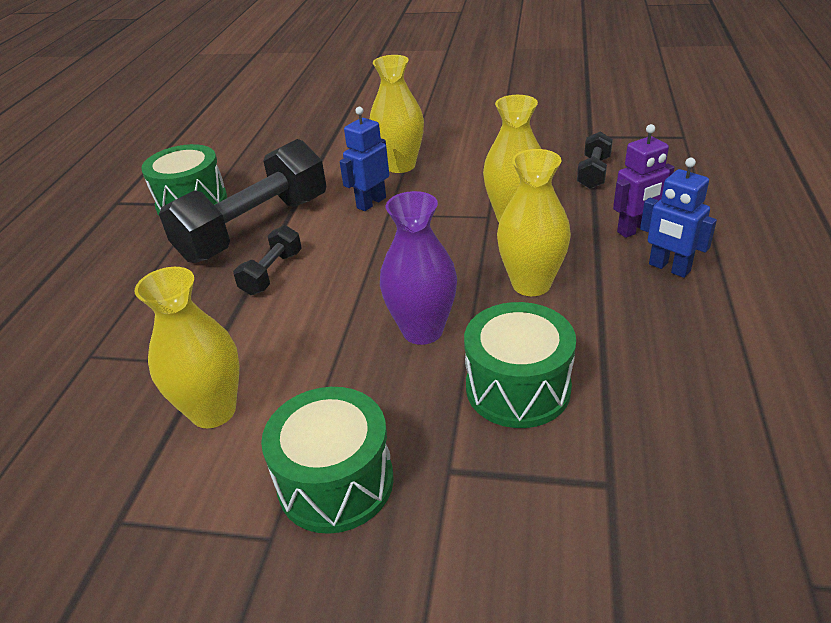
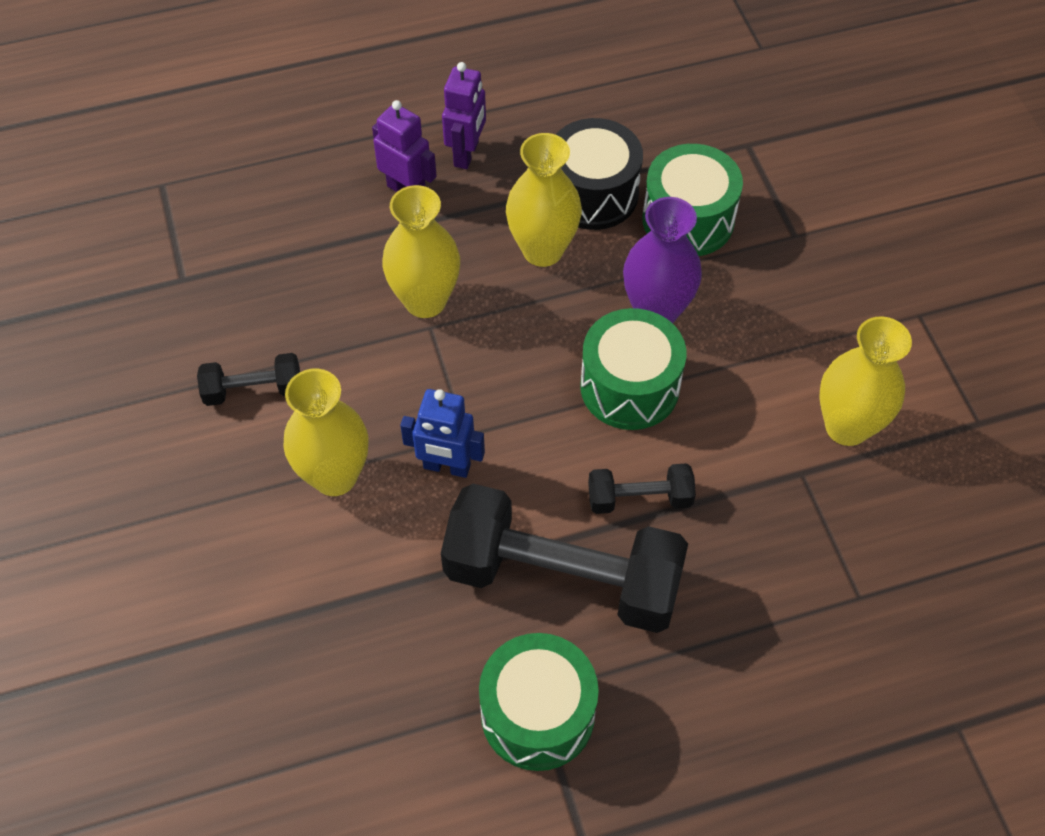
camera: 120 degrees left, 20 degrees up
(336, 482) = (851, 299): green drum -> green drum (629, 386)
(585, 331) = (593, 194): none -> black drum
(593, 173) = (288, 252): black dumbbell -> black dumbbell (253, 390)
(669, 268) = (467, 154): blue robot -> purple robot

